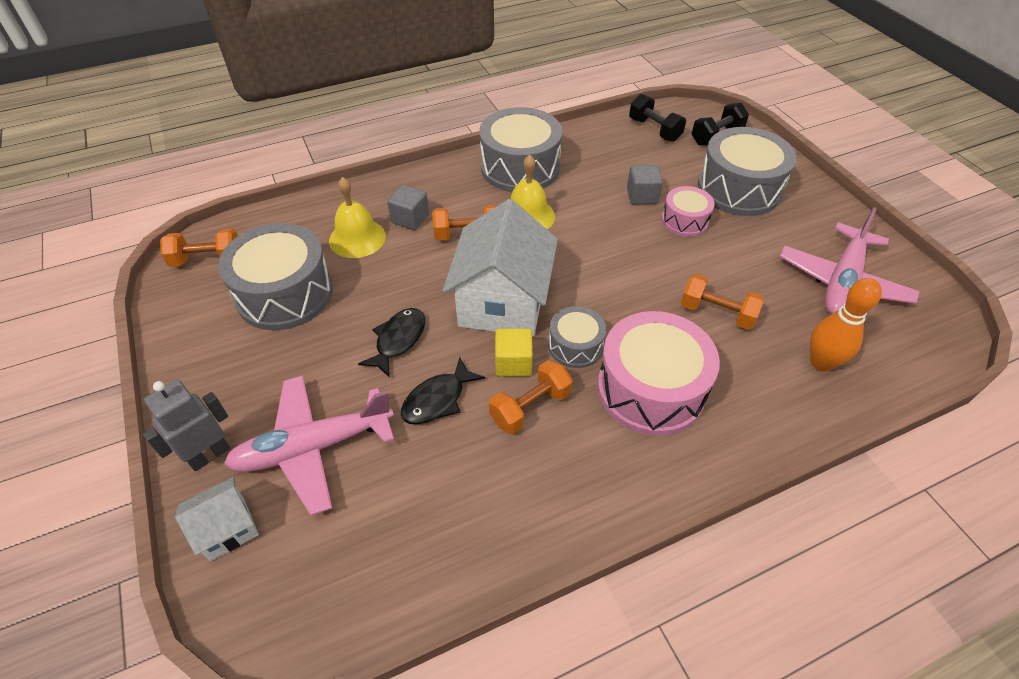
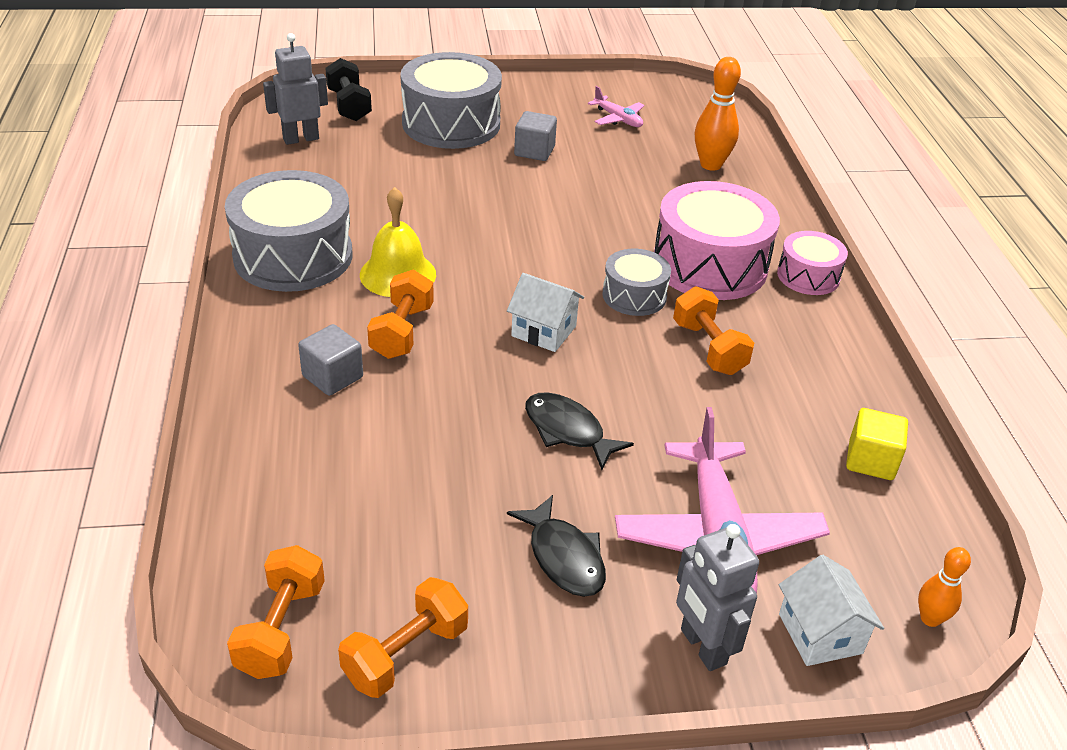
camera: 75 degrees left, 10 degrees down
(250, 612) = (930, 618): none -> orange bowling pin
(285, 293) = (421, 535): grey drum -> none
(357, 238) = (341, 438): yellow bell -> none
(437, 399) = (676, 415): black fish -> black fish (563, 557)
(502, 303) = (544, 331): white house -> white house, size x0.49
(513, 363) = (642, 345): yellow cube -> yellow cube (871, 460)
(642, 196) = (419, 184): grey cube -> grey cube (534, 151)
(654, 130) = (301, 139): black dumbbell -> grey robot
(684, 220) = (480, 171): pink drum -> pink drum (808, 276)
(717, 313) = (627, 196): orange dumbbell -> orange dumbbell (406, 654)
(842, 281) = (618, 119): pink plane -> pink plane, size x0.48

